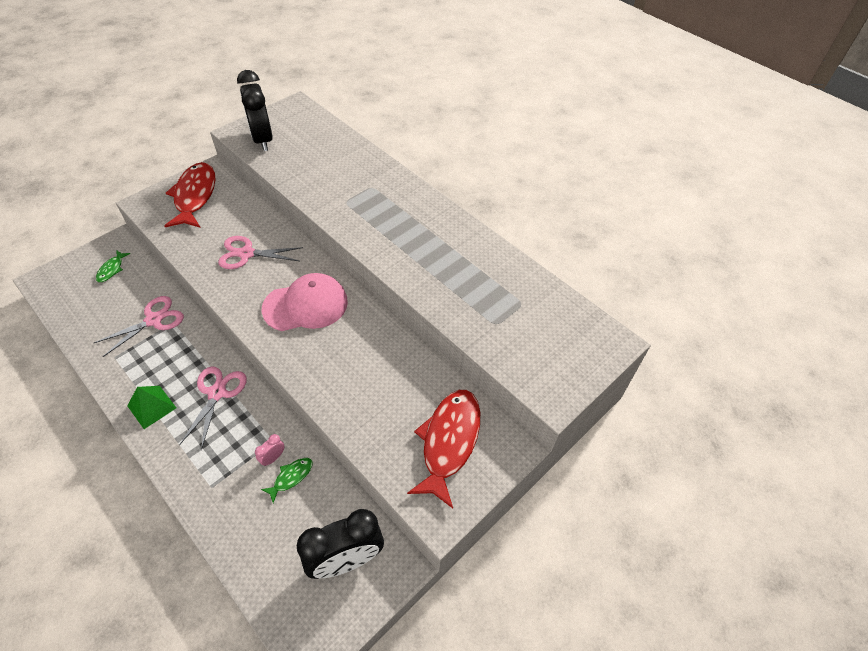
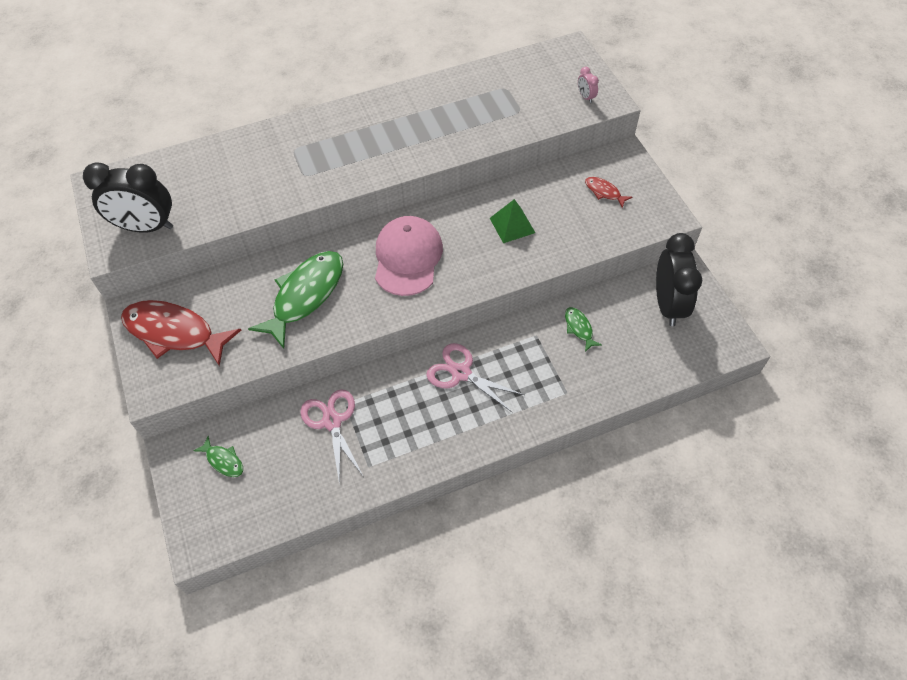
camera: 65 degrees left, 5 degrees up
(152, 407) = (453, 434): green pyramid -> green pyramid (512, 225)
(246, 254) = (305, 295): pink scissors -> green fish
(273, 458) = (554, 338): pink clock -> pink clock (585, 97)
(449, 442) = (604, 192): red fish -> red fish, size x0.45

